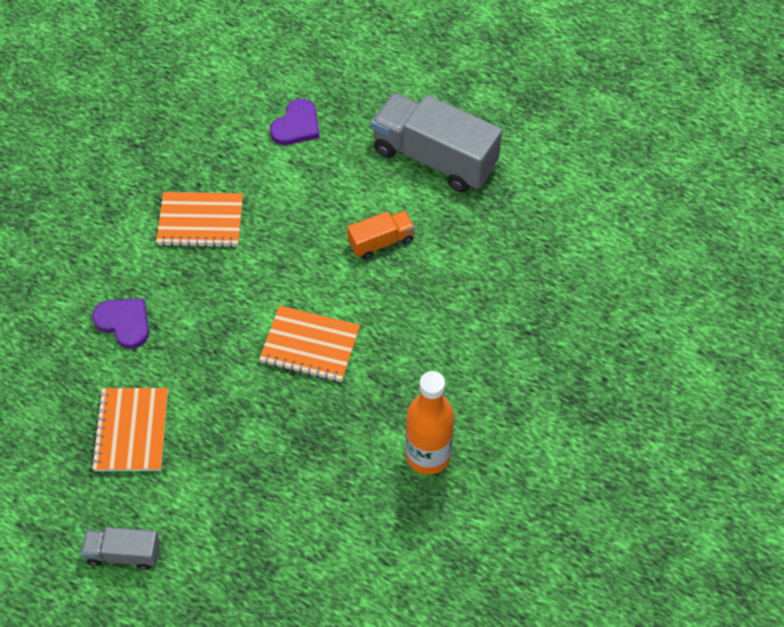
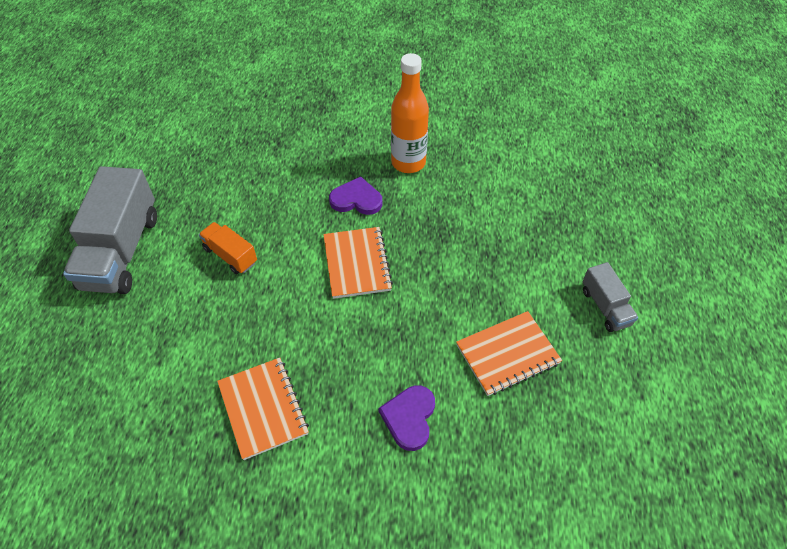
camera: 115 degrees left, 5 degrees down
(296, 125) = (108, 377): purple heart -> purple heart (356, 199)

